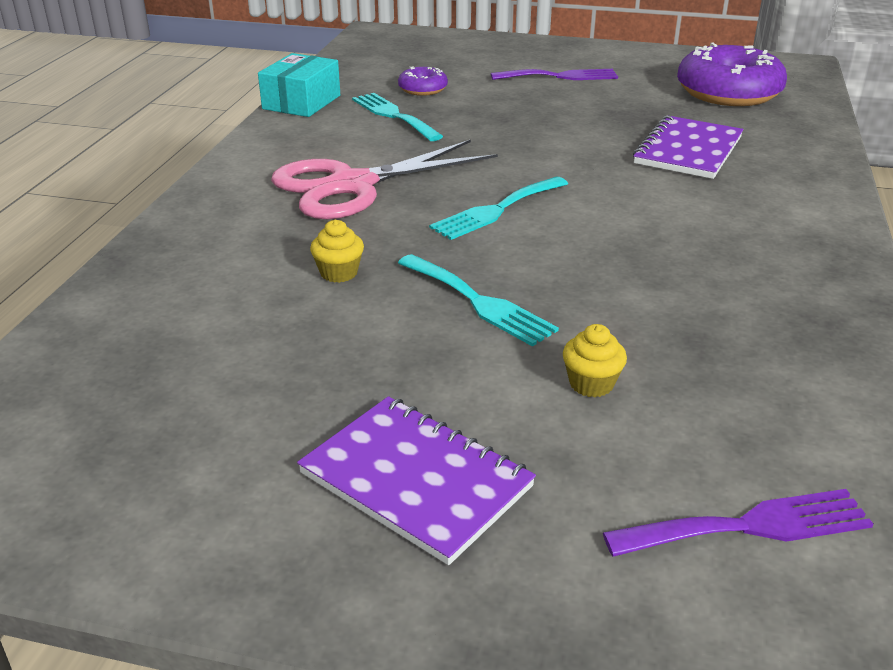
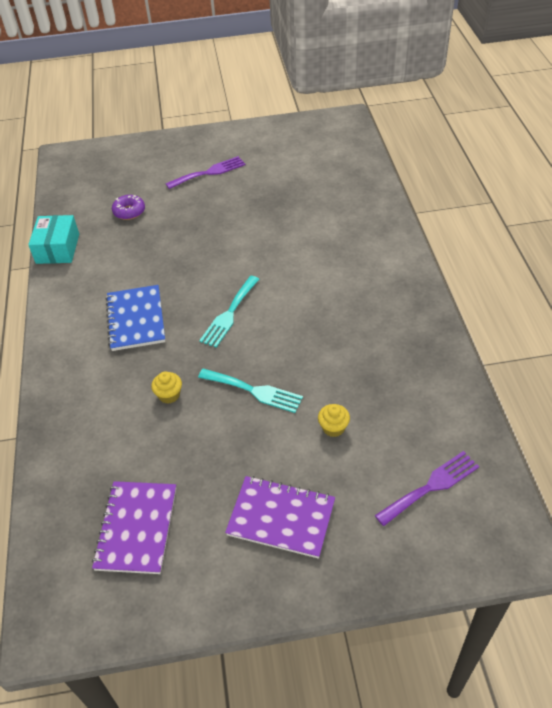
camera: 20 degrees left, 15 degrees up
(352, 185) = (136, 319): pink scissors -> blue notebook
(393, 115) = (125, 244): turquoise fork -> none
(688, 150) = (312, 226): purple notebook -> purple notebook (137, 528)
(728, 93) = (315, 161): purple donut -> none

